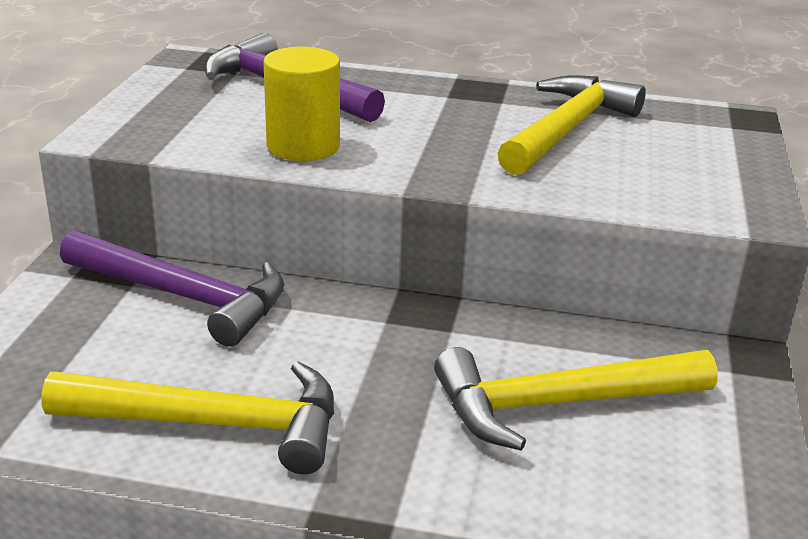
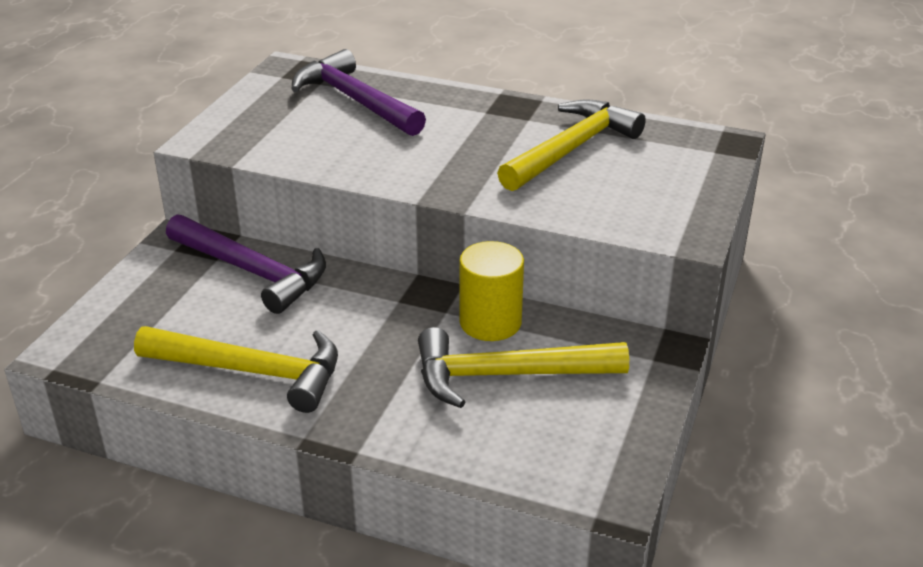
camera: 10 degrees right, 5 degrees up
(303, 146) = (352, 157): yellow cylinder -> yellow cylinder (490, 322)

